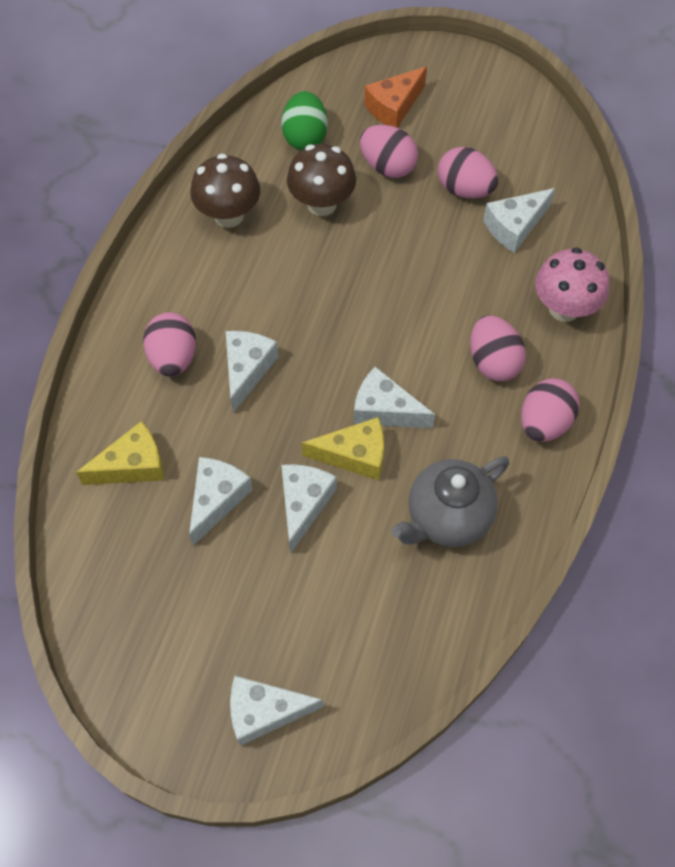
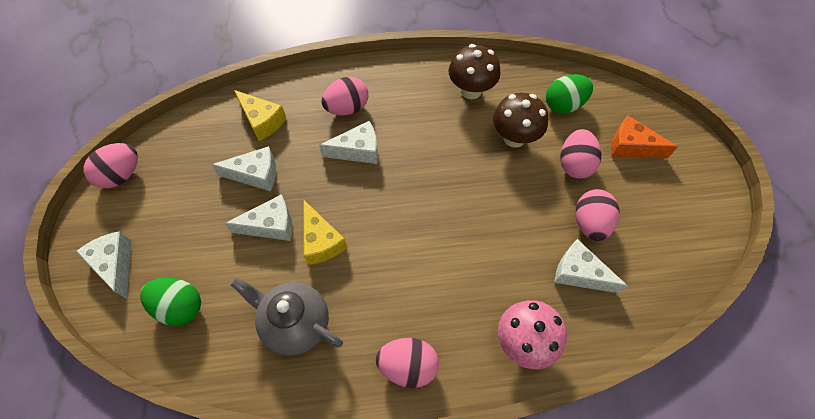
camera: 65 degrees right, 0 degrees up
(365, 642) = (180, 306): none -> green egg
(385, 410) = (366, 246): white cheese -> none
(493, 362) = (444, 305): pink egg -> pink egg (121, 175)

